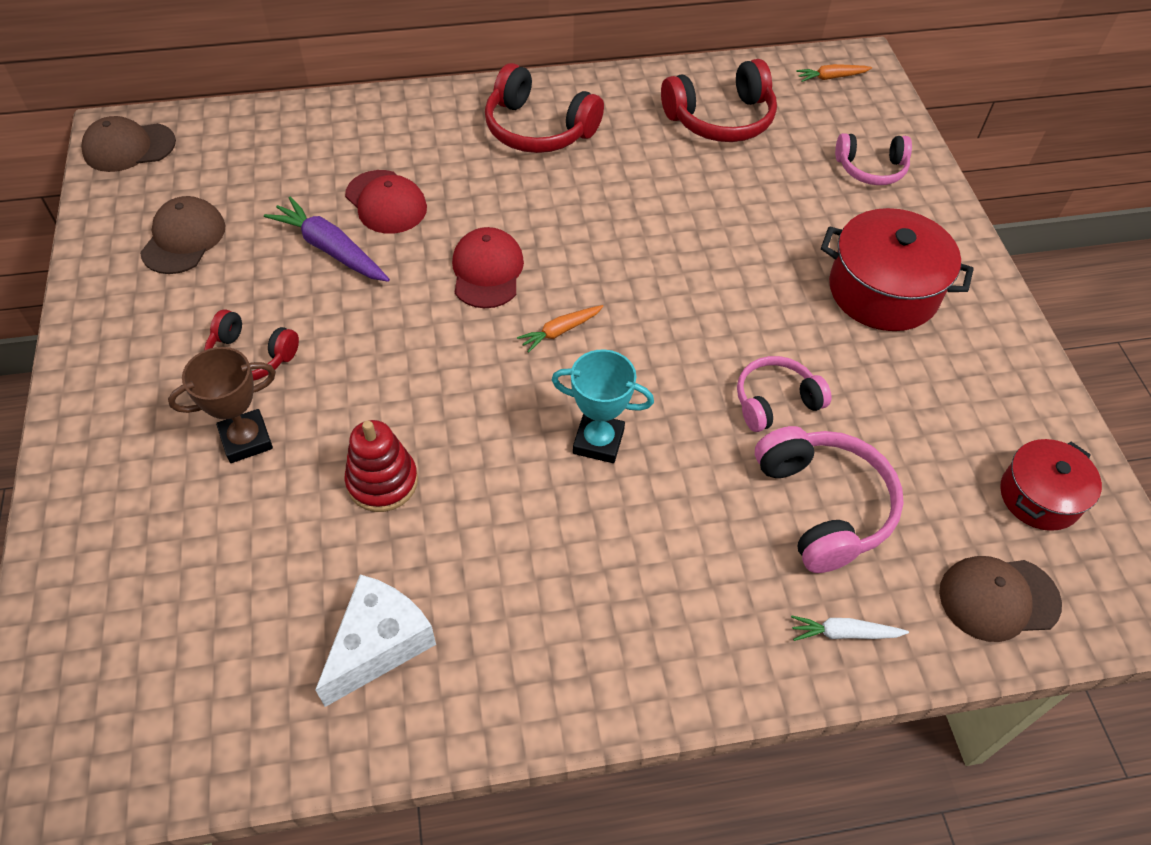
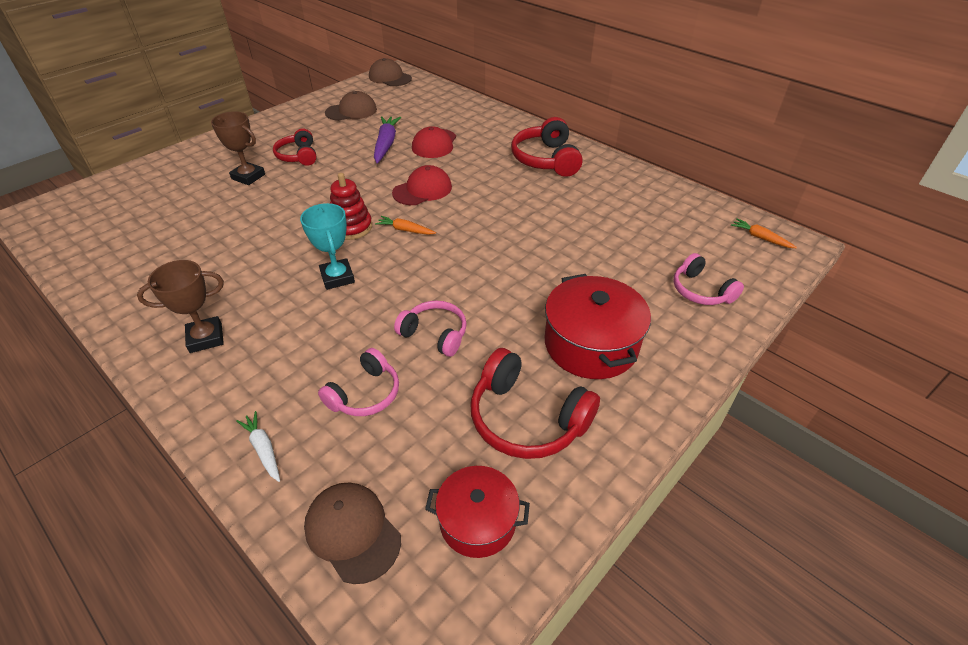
camera: 55 degrees right, 10 degrees down
(379, 644) = (150, 265): white cheese -> none
(382, 482) = (252, 222): red stacking toy -> red stacking toy (351, 227)
(608, 626) = (206, 338): none -> brown trophy
(721, 119) = (649, 212): red headphones -> red headphones (527, 418)
(823, 506) = (365, 394): pink headphones -> pink headphones, size x0.64

